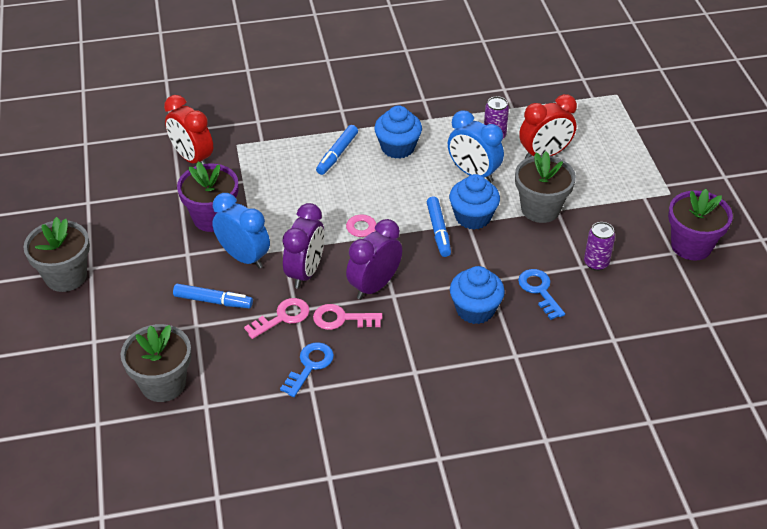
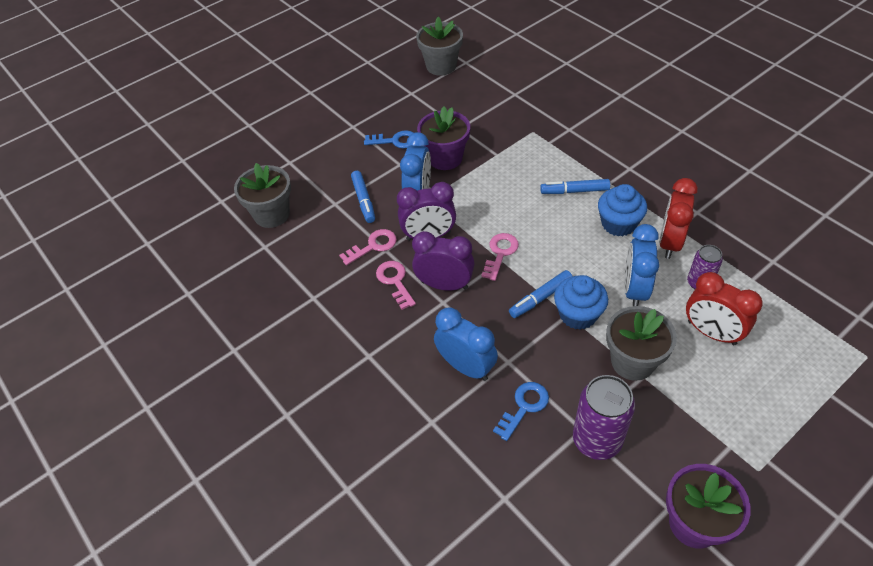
camera: 65 degrees right, 5 degrees up
(66, 276) = (337, 119): grey flower pot -> grey flower pot (441, 66)
(192, 158) = (497, 117): red clock -> red clock (670, 242)
(283, 317) = (373, 246): pink key -> pink key turned 60 degrees counterclockwise
(310, 366) = (335, 285): blue key -> blue key (395, 141)
(475, 309) = (466, 367): blue cupcake -> blue clock
(596, 263) = (597, 440): purple can -> purple can, size x1.71

